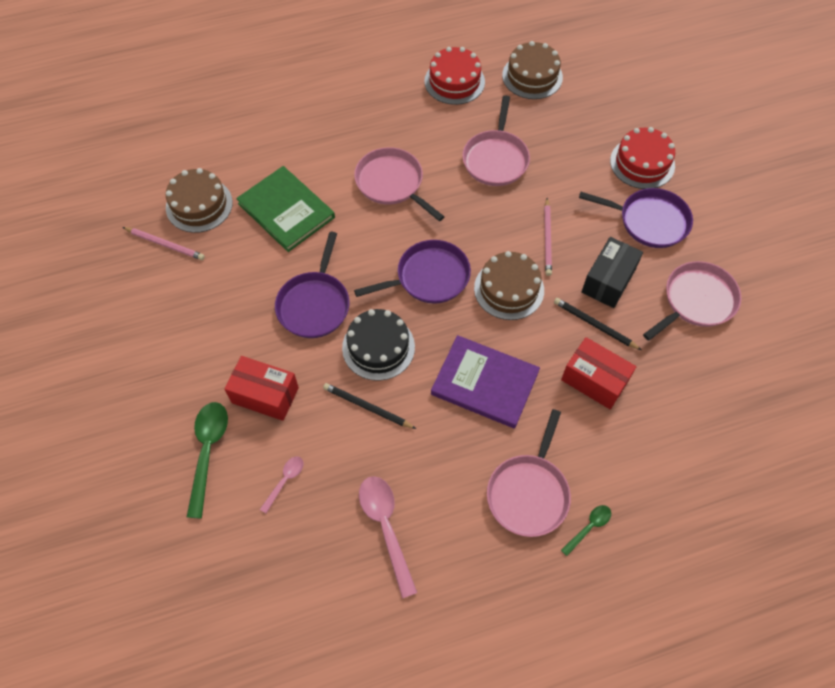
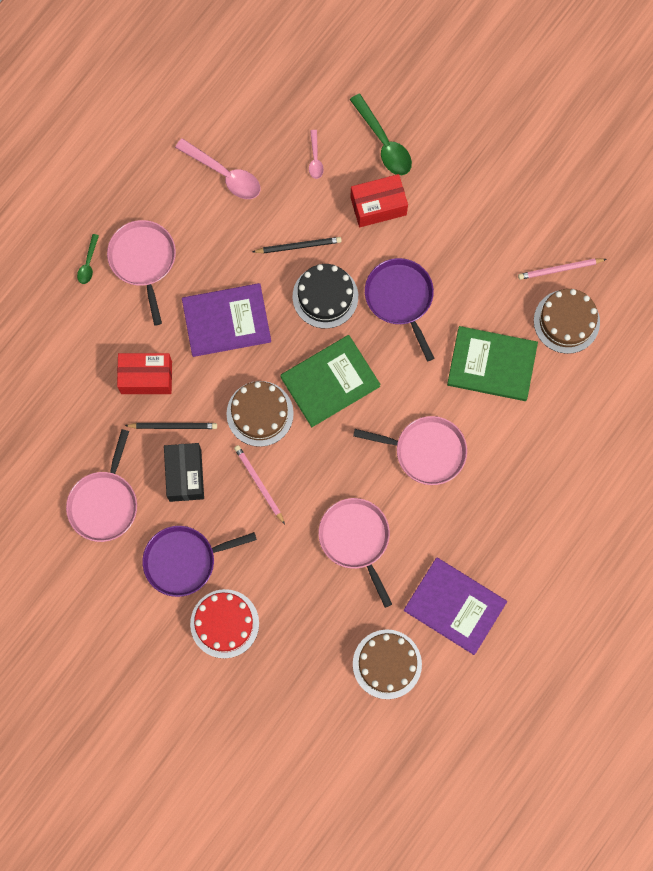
camera: 145 degrees right, 15 degrees up
(429, 277) = (330, 381): purple pan -> green book
(454, 81) = (454, 606): red cake -> purple book

